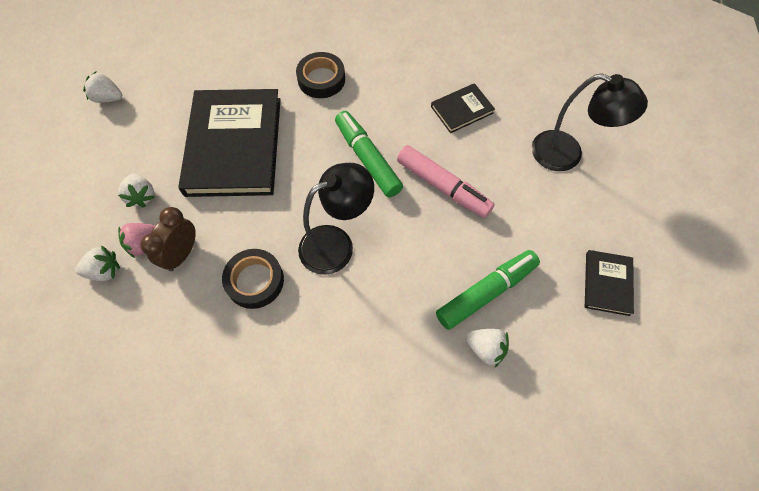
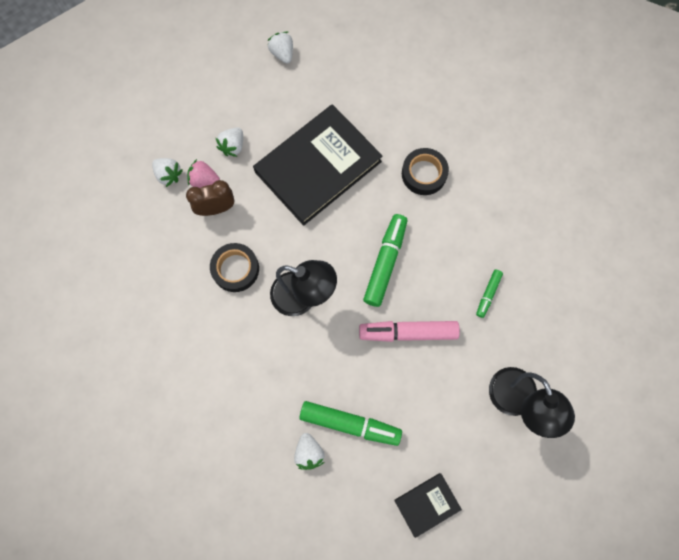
camera: 50 degrees right, 10 degrees up
(443, 187) = (408, 332): pink marker -> pink marker turned 90 degrees clockwise
(462, 110) = (488, 294): black book -> green marker

